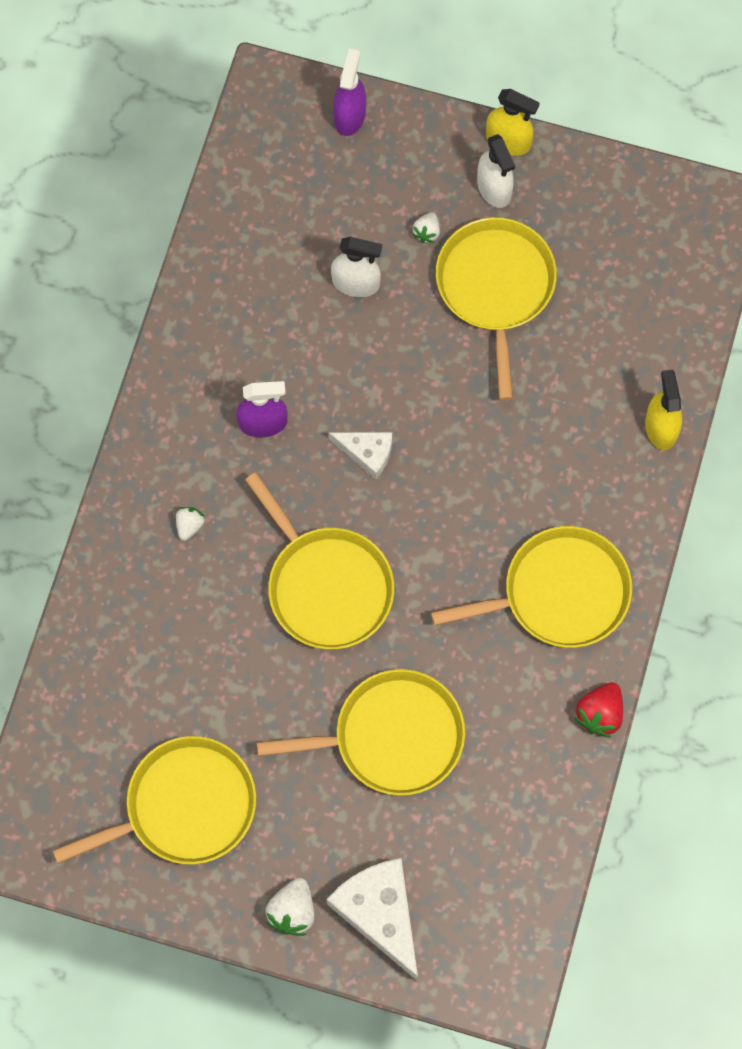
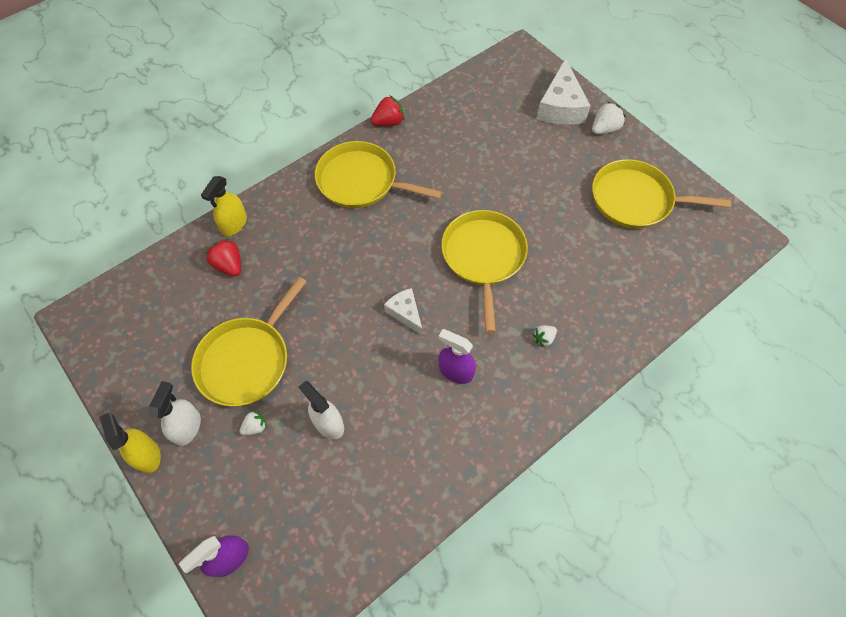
camera: 145 degrees left, 10 degrees down
(391, 737) = (501, 169): yellow pan -> none
(616, 374) = (229, 265): none -> red strawberry

